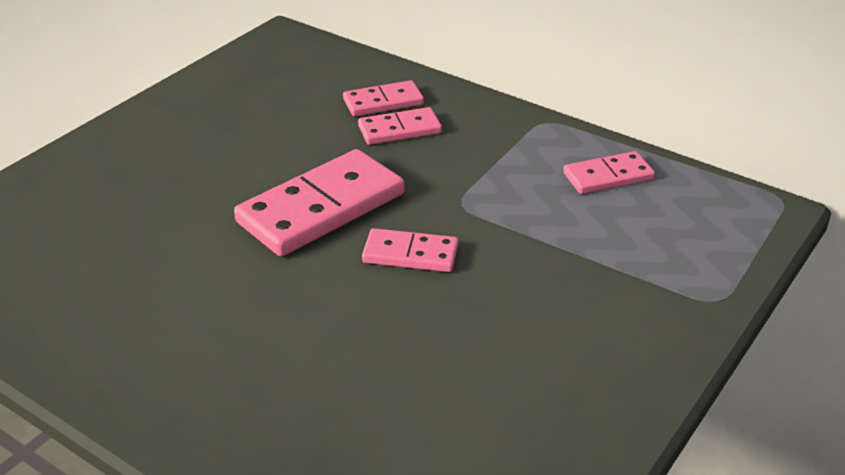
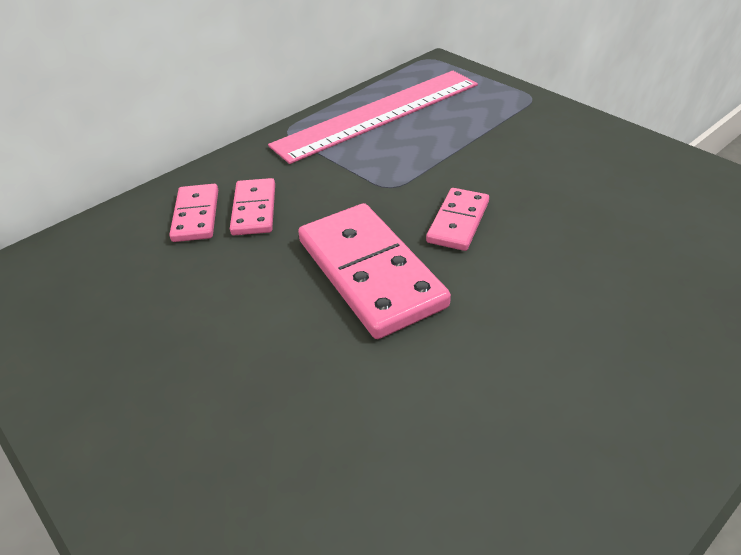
camera: 75 degrees left, 5 degrees up
(608, 176) = (378, 114): pink domino -> pink ruler

